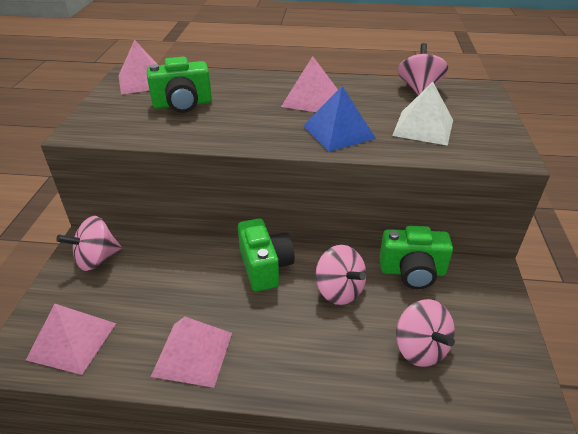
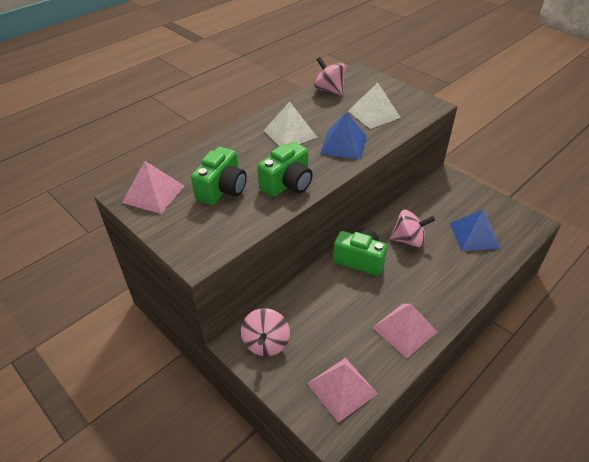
camera: 50 degrees left, 5 degrees up
(311, 99) = (290, 133): pink pyramid -> white pyramid
(412, 272) = (420, 204): green camera -> green camera (287, 184)
(420, 348) = (474, 235): pink spinning top -> blue pyramid

